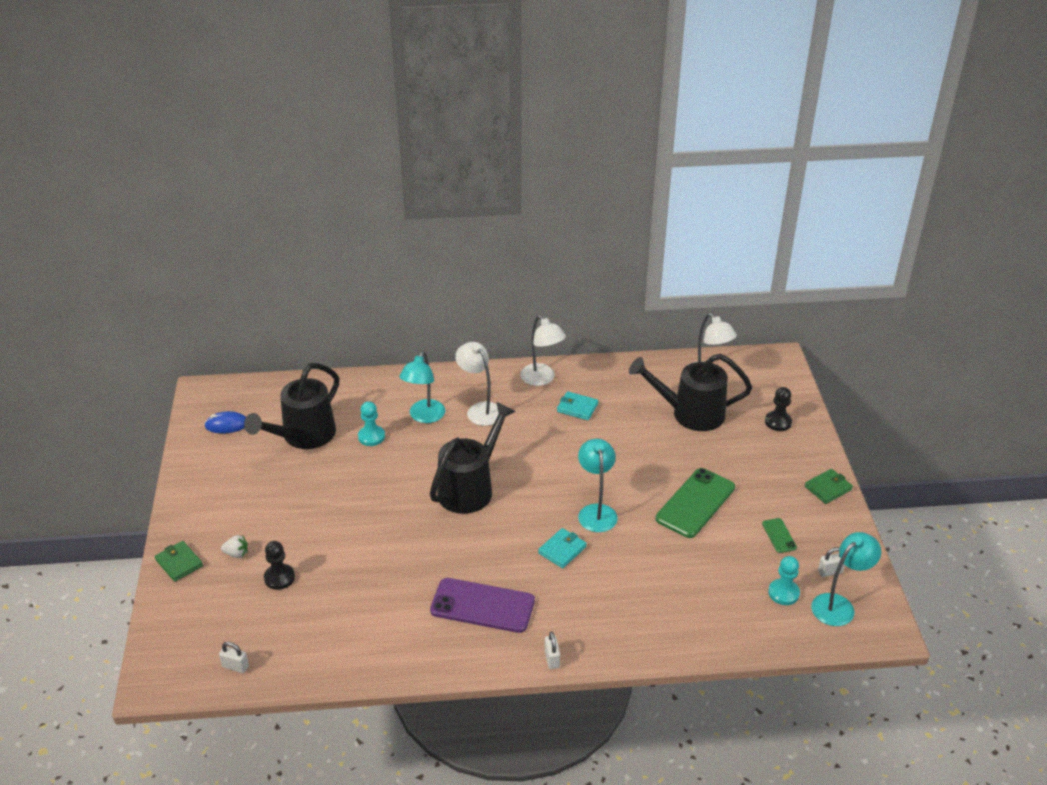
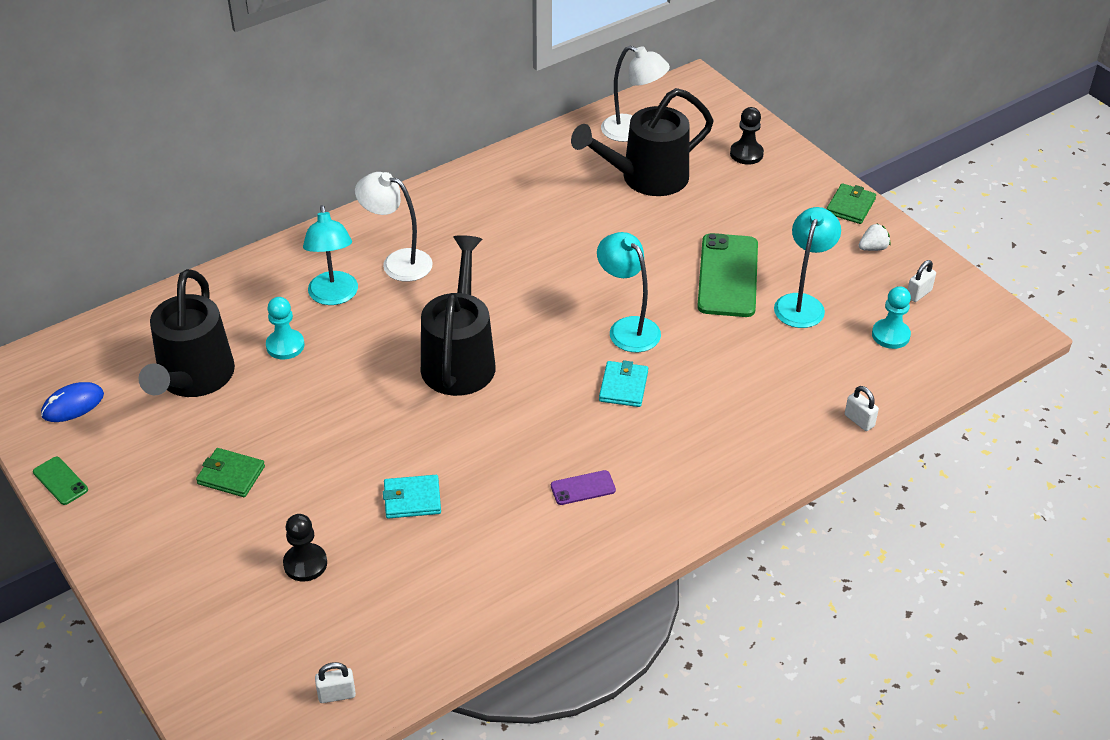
camera: 30 degrees left, 5 degrees up
(179, 563) = (152, 604): green wallet -> green wallet (231, 475)
(236, 554) = (223, 559): white strawberry -> white strawberry (873, 248)
(482, 606) = (583, 488): purple phone -> purple phone, size x0.46
(542, 379) = (444, 199): white lamp -> none
(552, 659) = (707, 512): white padlock -> white padlock (859, 421)
(577, 408) = (513, 218): turquoise wallet -> turquoise wallet (412, 499)
(779, 535) = (840, 276): green phone -> green phone (60, 481)
(839, 605) = (953, 325): turquoise lamp -> turquoise lamp (802, 303)

